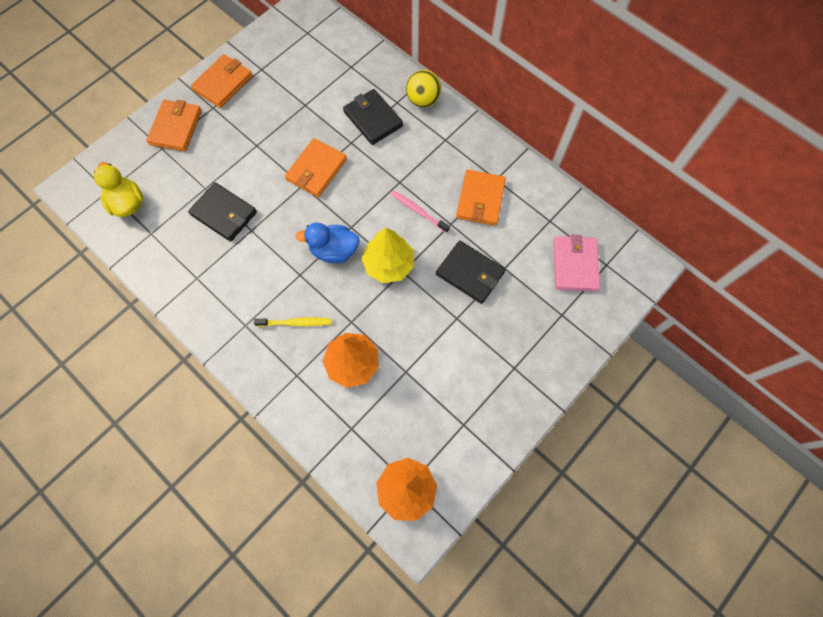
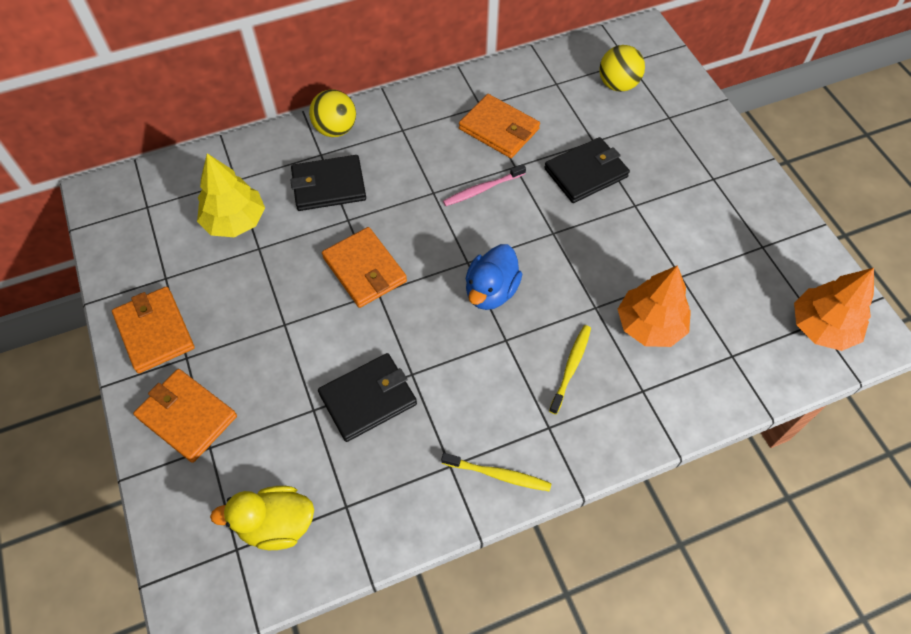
camera: 65 degrees left, 10 degrees down
(201, 308) = (498, 475): none -> yellow toothbrush
(389, 264) = (537, 242): yellow tree -> yellow tree (235, 221)
(575, 265) = (617, 85): pink wallet -> yellow ball

